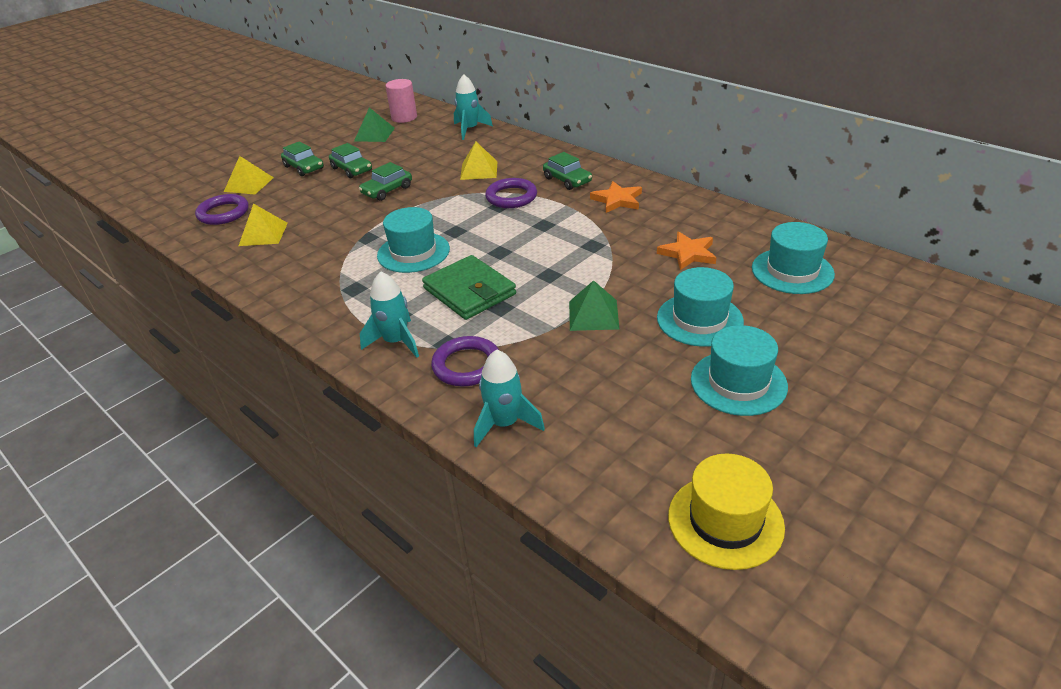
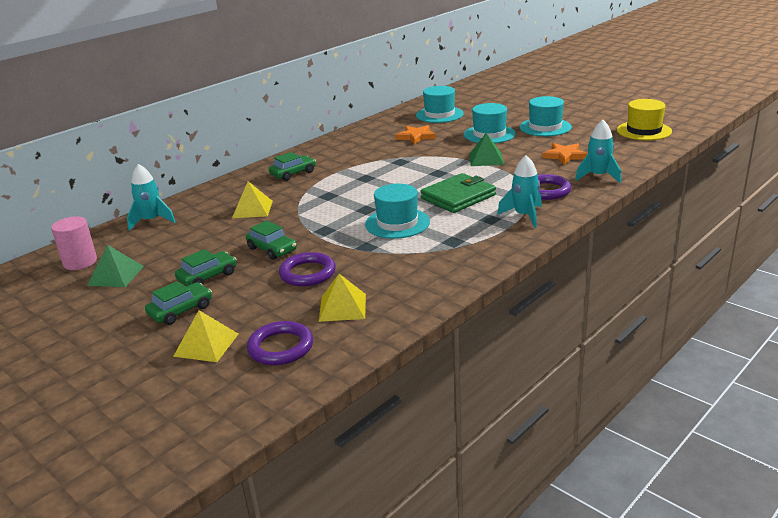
camera: 90 degrees left, 10 degrees down
(511, 197) = (313, 192): purple ring -> purple ring (307, 273)
(617, 200) = (335, 156): orange star -> orange star (564, 156)

